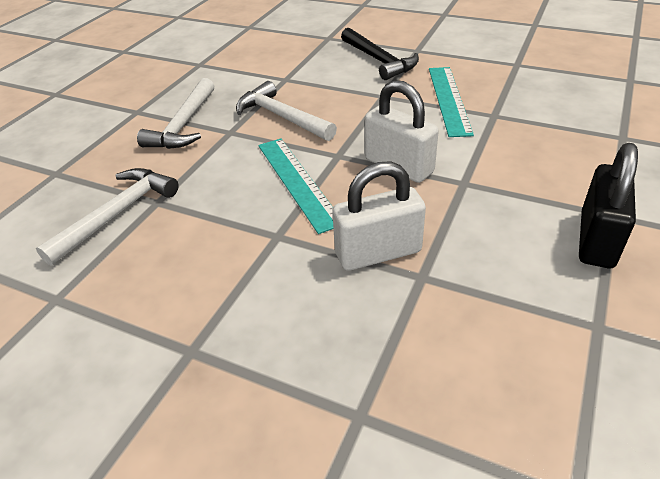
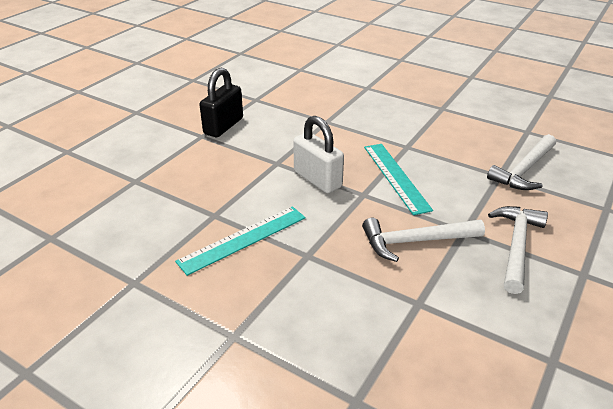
camera: 175 degrees left, 5 degrees down
(282, 117) = (415, 241): white hammer -> white hammer turned 120 degrees clockwise
(378, 253) = (347, 132): white padlock -> none
(379, 60) = (292, 320): black hammer -> none
(449, 99) = (243, 239): turquoise ruler -> turquoise ruler turned 45 degrees clockwise

